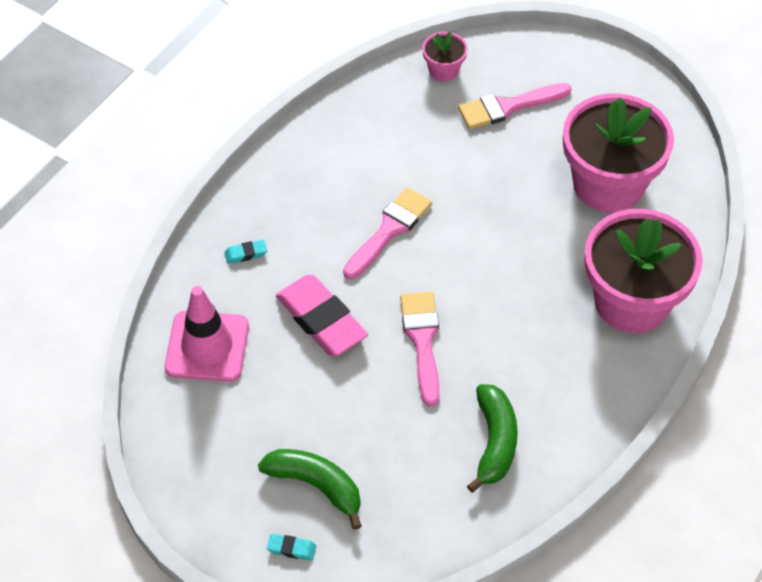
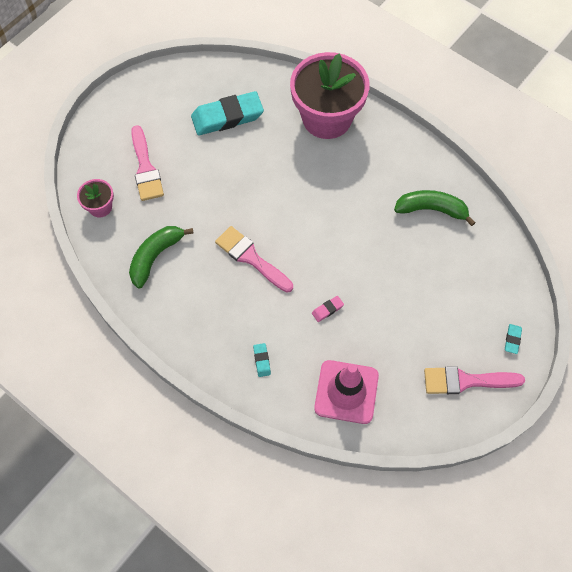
camera: 85 degrees left, 10 degrees up
(316, 485) = (464, 321): green banana -> green banana (155, 257)
(321, 320) = (327, 309): pink eraser -> pink eraser, size x0.41
(422, 340) = (350, 245): pink brush -> pink brush (466, 381)
(608, 184) = (227, 117): pink flower pot -> turquoise eraser

